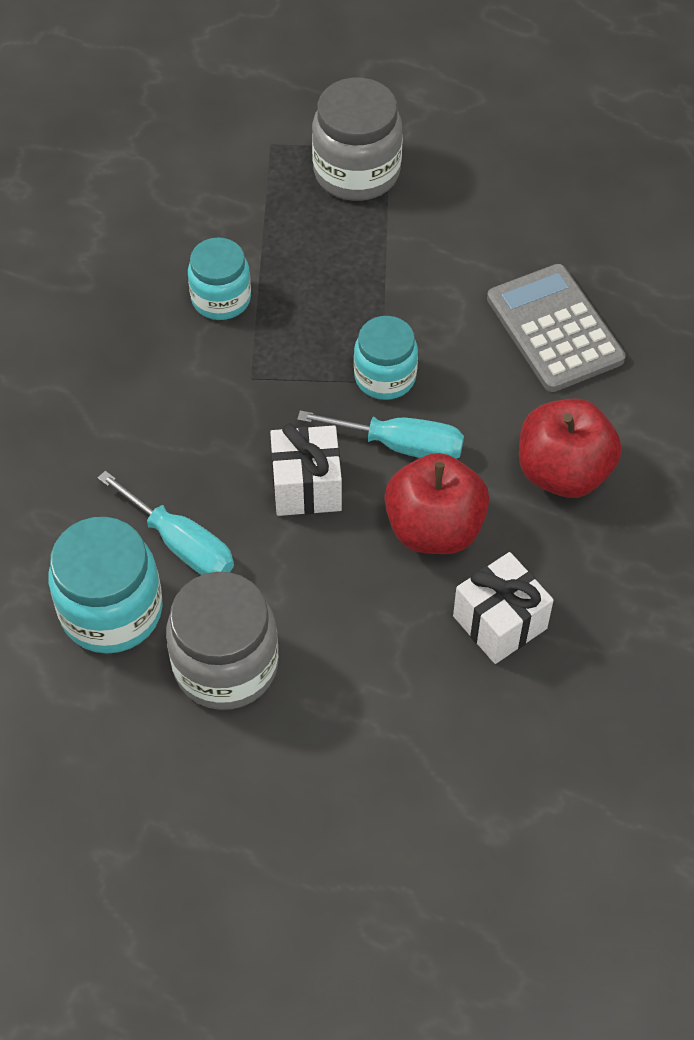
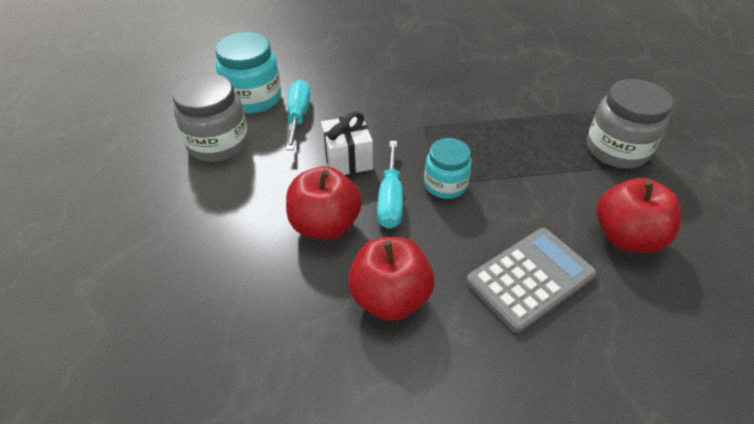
camera: 80 degrees right, 10 degrees down
(181, 544) = (298, 116): turquoise screwdriver -> turquoise screwdriver turned 150 degrees clockwise
(221, 299) = (477, 106): turquoise jar -> none
(499, 622) = (249, 270): white gift -> none
(507, 219) = (626, 237): none -> red apple

